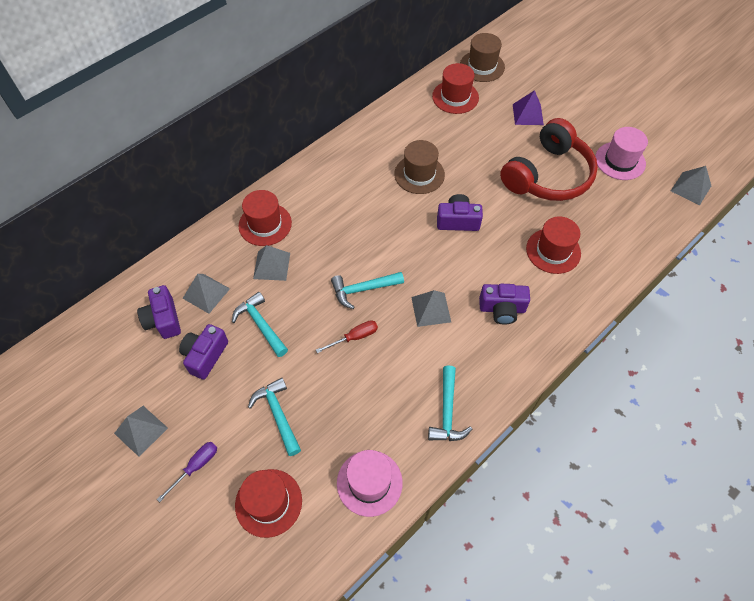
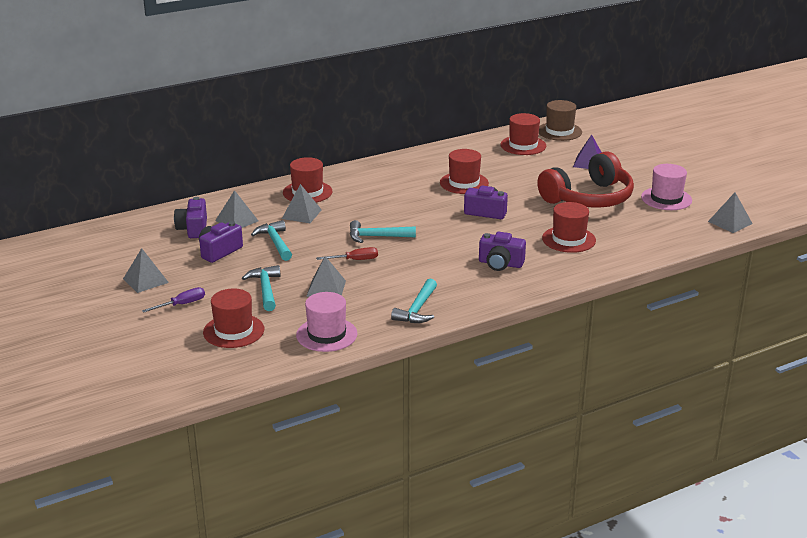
camera: 15 degrees right, 30 degrees down
(419, 174) = (464, 183): brown hat -> red hat
(431, 309) = (433, 255): grey pyramid -> grey pyramid (326, 288)

